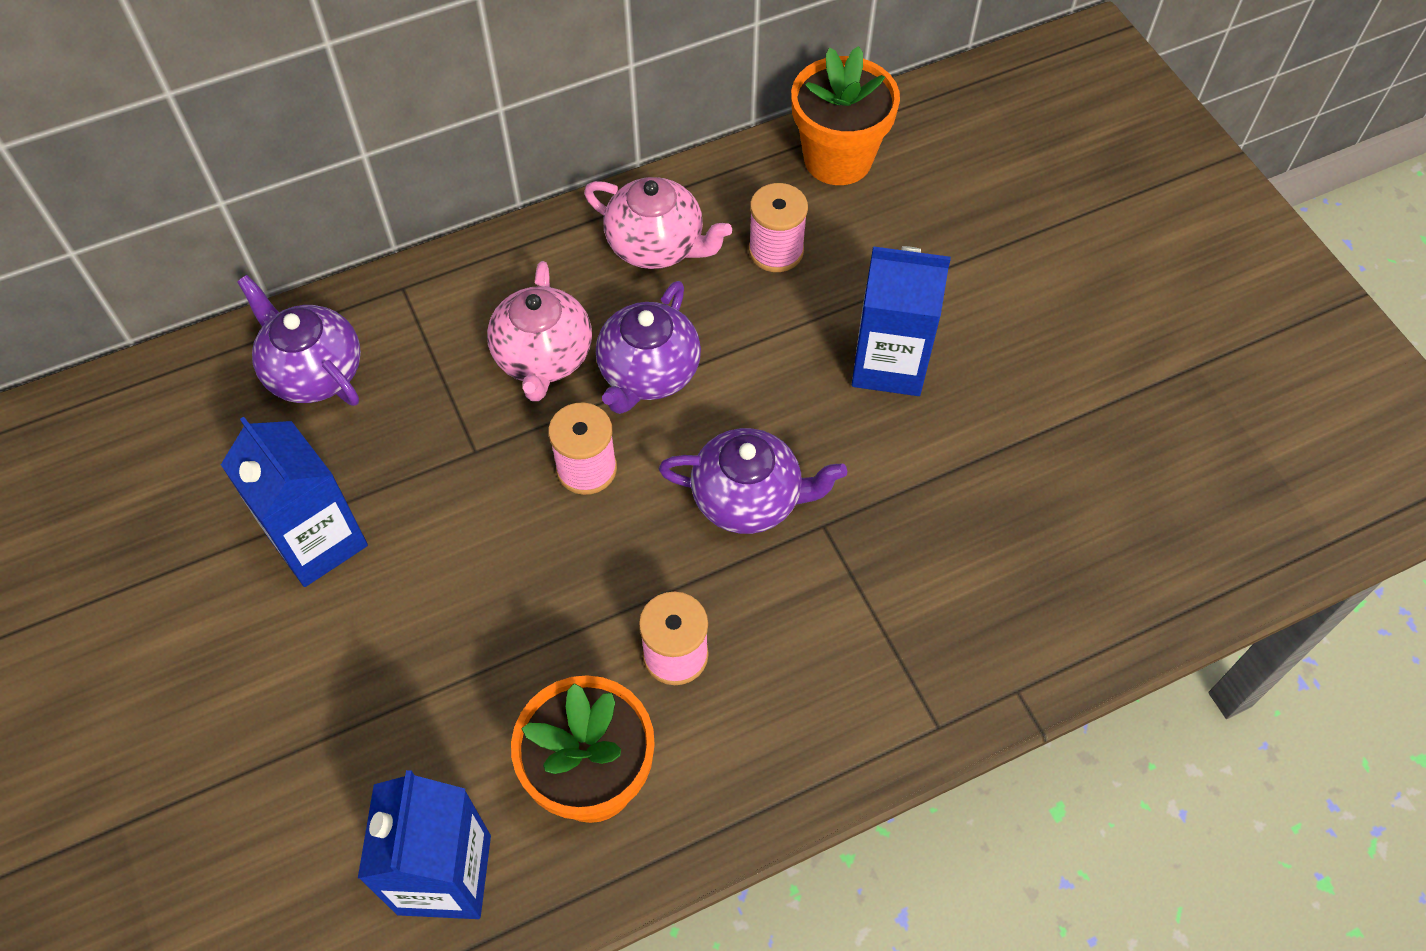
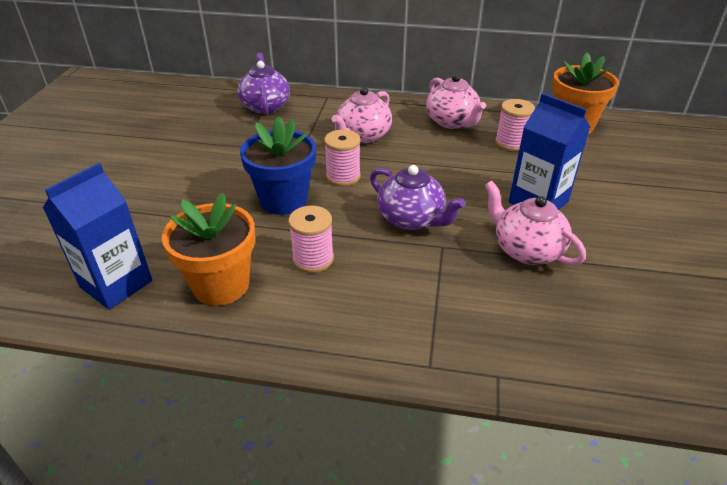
camera: 35 degrees right, 20 degrees down
(317, 541) = (207, 152): blue carton -> none
(539, 571) = (283, 200): none -> blue flower pot
(648, 373) = (406, 158): purple teapot -> none
(928, 467) = (526, 250): none -> pink teapot

